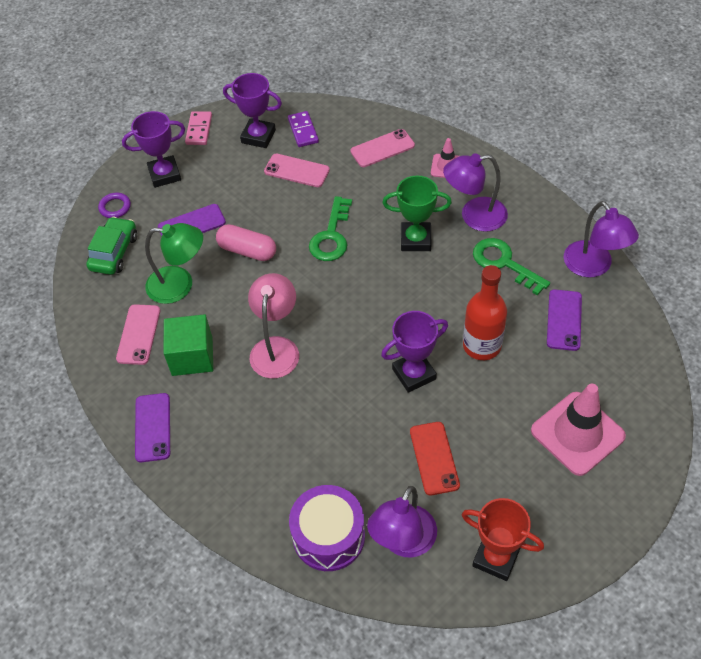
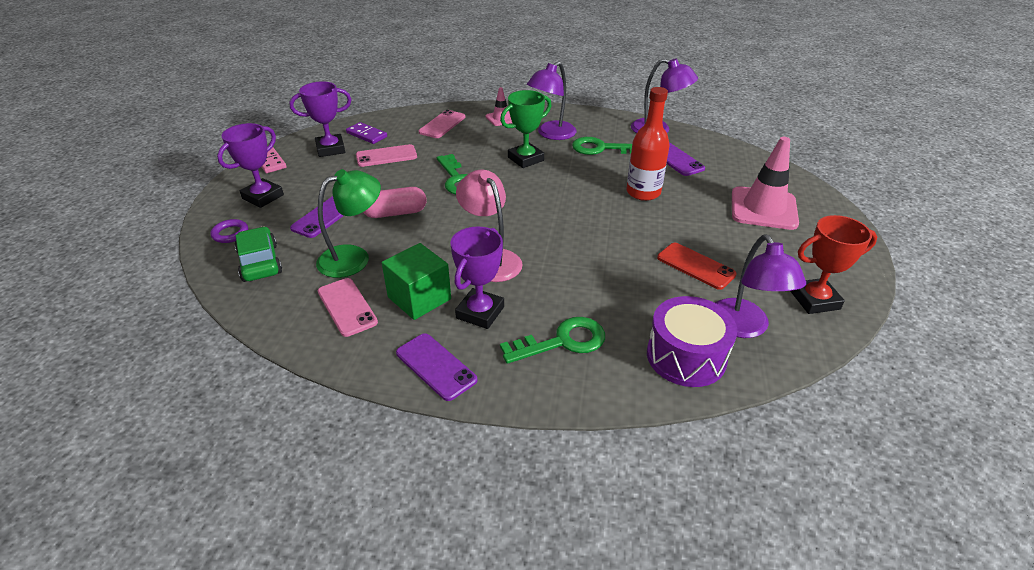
camera: 40 degrees left, 15 degrees down
(254, 463) = (562, 341): none -> green key
(414, 374) = (618, 227): purple trophy -> purple trophy (480, 312)

